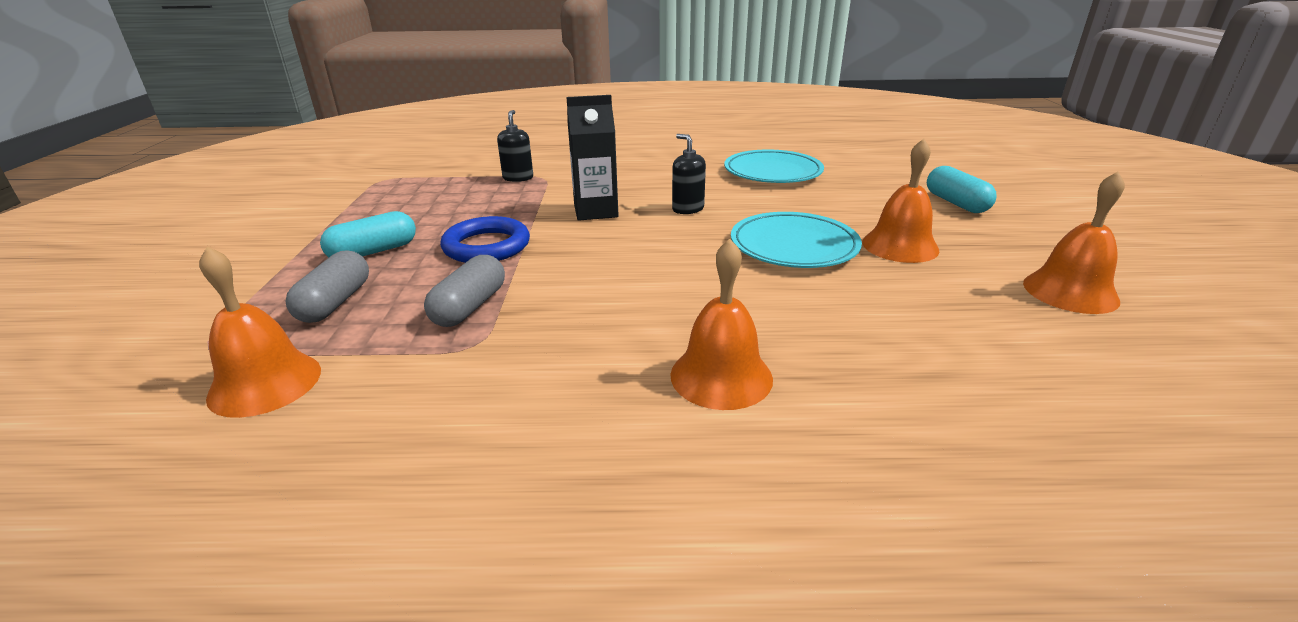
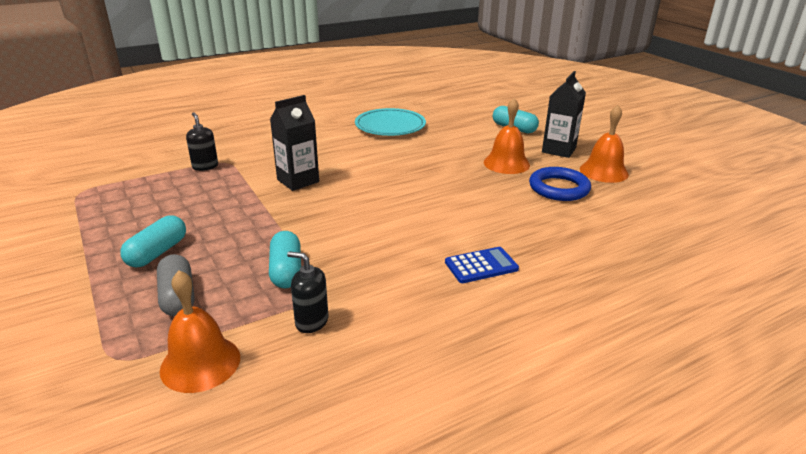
camera: 30 degrees left, 0 degrees up
(469, 307) = (286, 271): grey capsule -> turquoise capsule
(486, 246) = (246, 226): blue ring -> blue ring (559, 188)
(687, 209) = (360, 165): black soap dispenser -> black soap dispenser (311, 322)
(721, 376) = (481, 266): orange bell -> blue calculator
(794, 246) = (449, 177): turquoise plate -> none
(1009, 244) = (559, 150): none -> black carton

